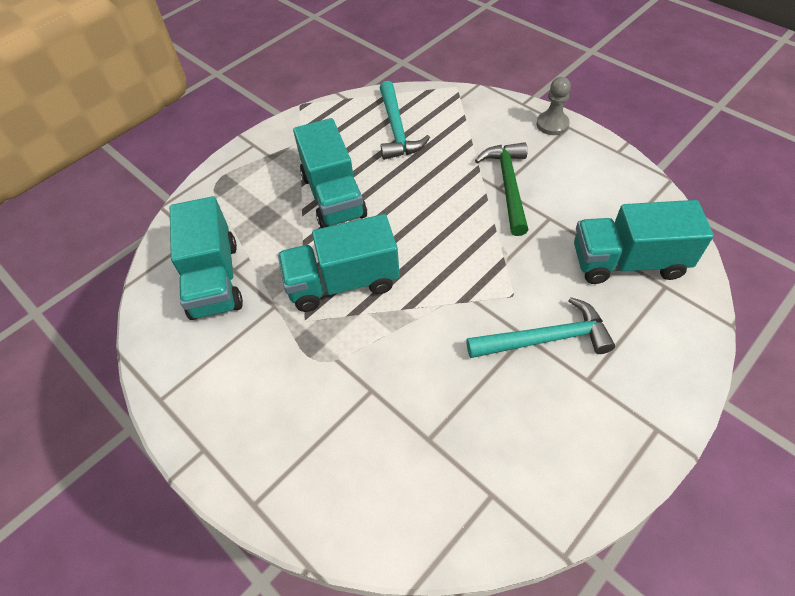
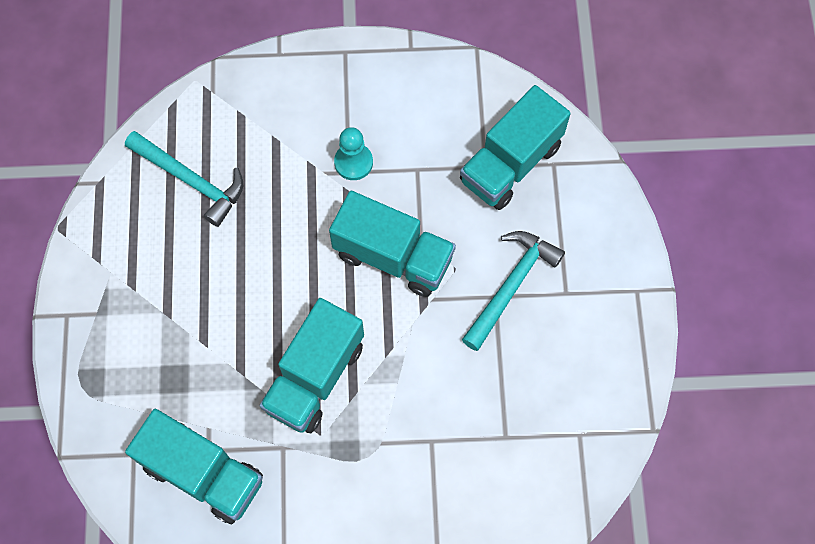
camera: 50 degrees left, 15 degrees up
(333, 196) = (213, 303): turquoise truck -> turquoise truck (393, 256)
(508, 185) = (353, 162): green hammer -> turquoise pawn
(552, 124) = (328, 60): grey pawn -> none

